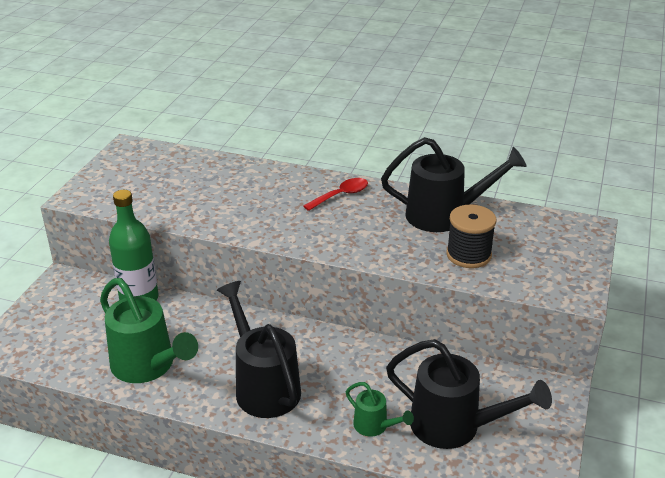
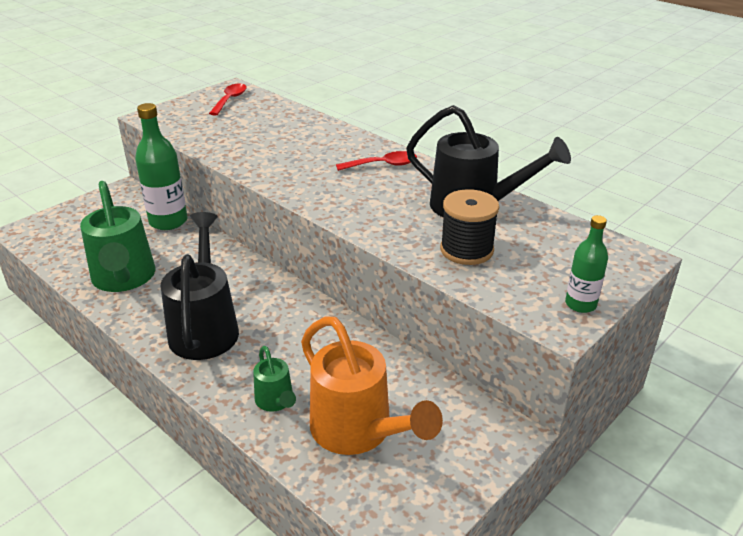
camera: 25 degrees right, 0 degrees up
(139, 160) = (230, 100): none -> red spoon
(455, 427) = (359, 432): black watering can -> orange watering can
(578, 275) = (580, 304): none -> green bottle

